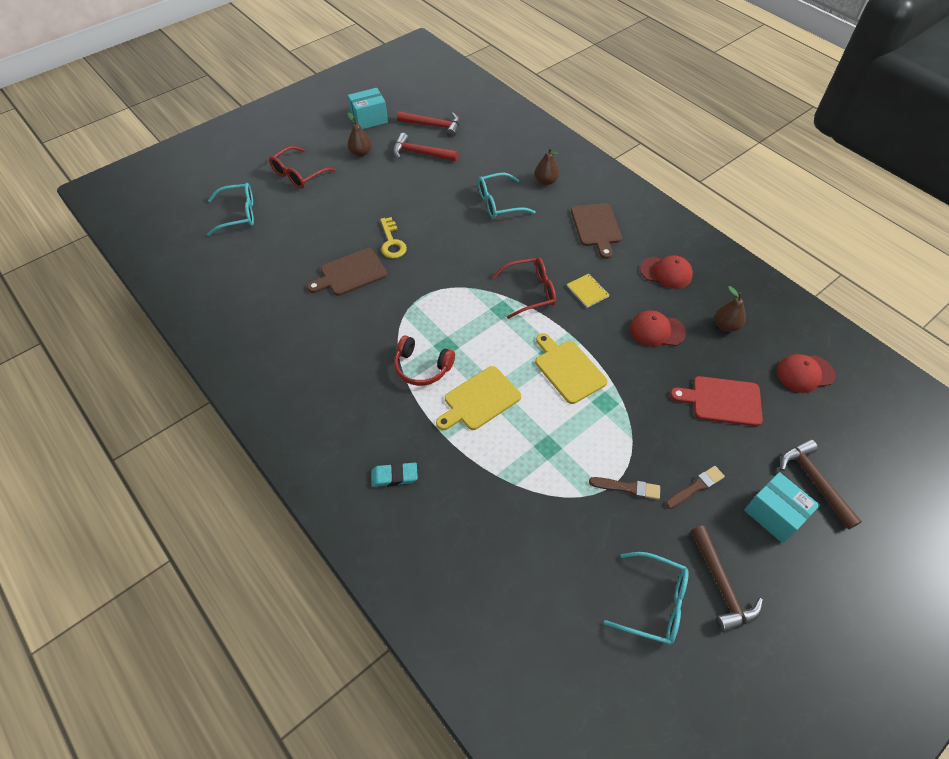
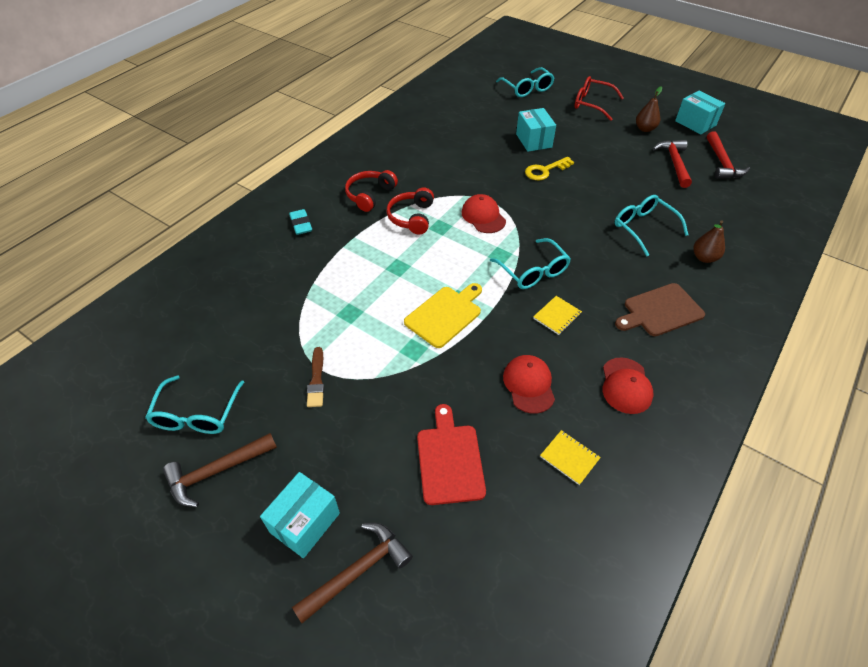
camera: 75 degrees right, 5 degrees down
(338, 236) = (533, 140): none -> turquoise box
(350, 273) = (496, 156): brown cutting board -> none
(369, 399) = (370, 195): none -> red headphones
(479, 400) = (388, 259): yellow cutting board -> none
(530, 292) = (533, 271): red glasses -> turquoise glasses
(696, 487) = (327, 440): brown brush -> none
(726, 325) = (569, 458): brown pear -> yellow notebook
(805, 373) = (527, 559): red cap -> red cap (483, 216)

